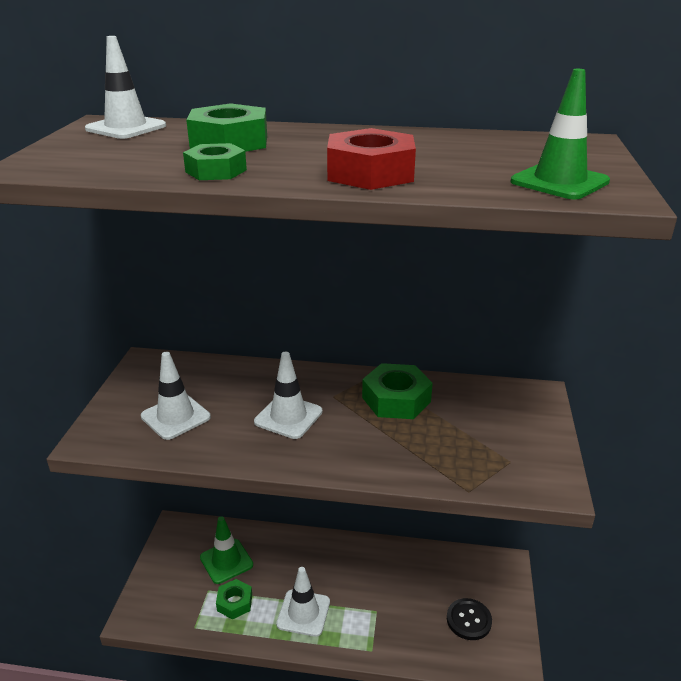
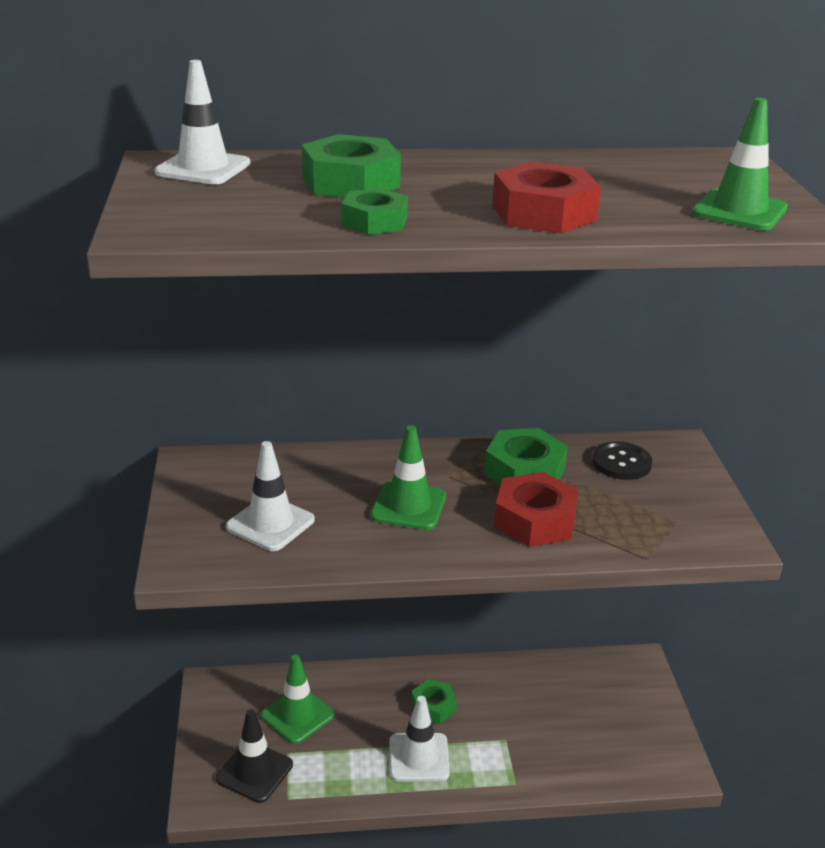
camera: 15 degrees left, 0 degrees up
(178, 601) = (254, 772): none -> black traffic cone
(234, 602) = (328, 761): green nut -> green nut (433, 706)
(288, 417) = (408, 506): white traffic cone -> green traffic cone
(385, 442) = (535, 520): none -> red nut
(469, 620) = (616, 730): black button -> black button (621, 463)

